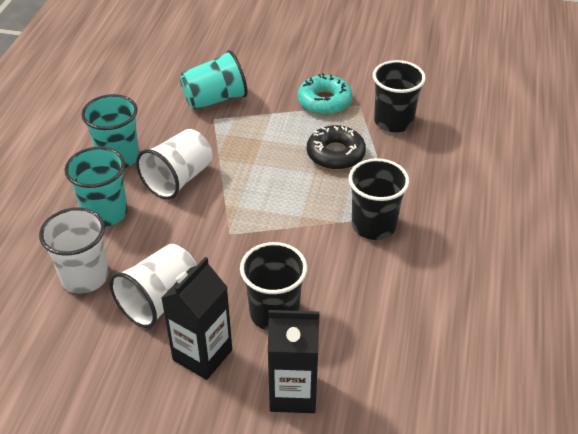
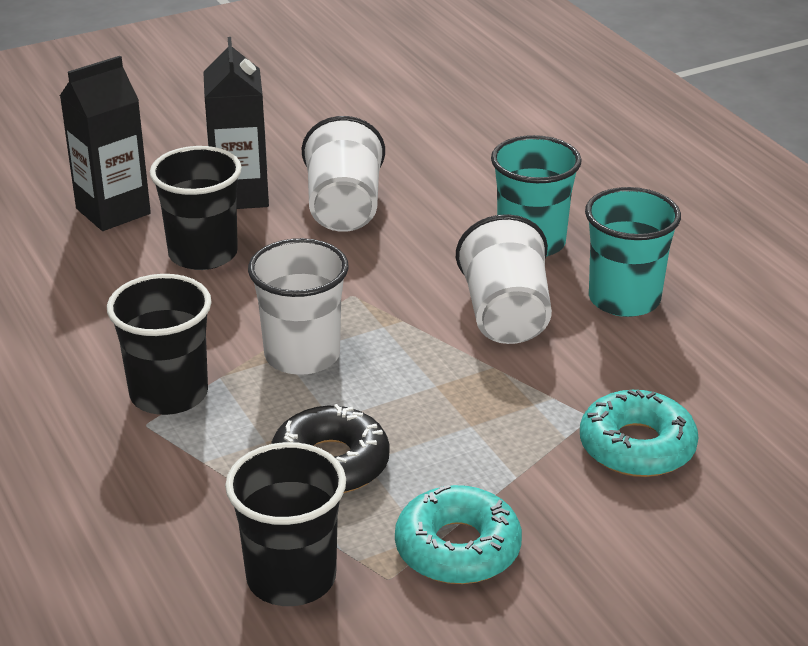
camera: 140 degrees right, 10 degrees down
(85, 277) = (453, 189): white cup -> white cup (302, 355)
(215, 99) = (637, 446): turquoise cup -> turquoise donut

